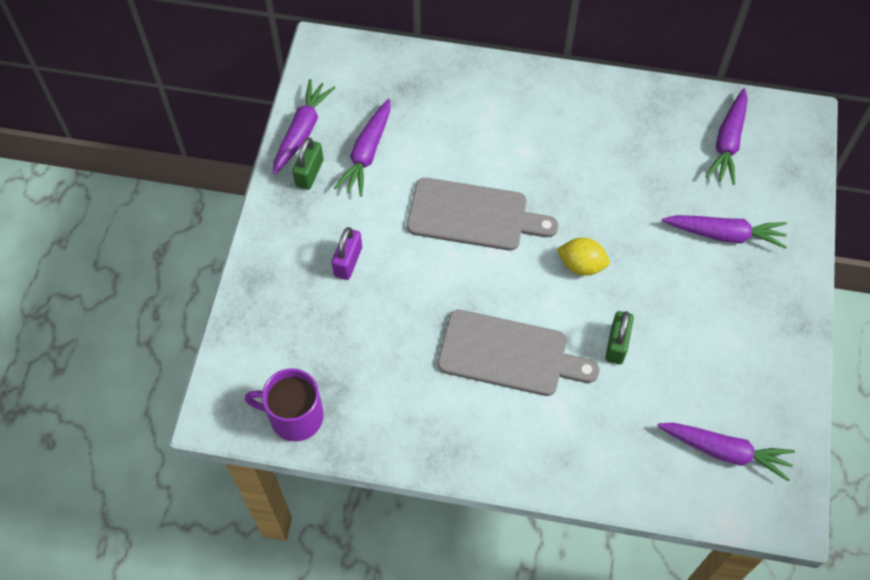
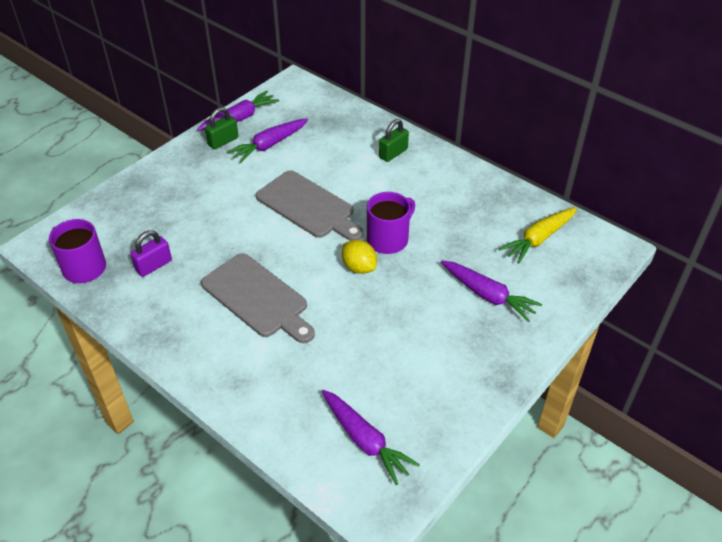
camera: 30 degrees right, 15 degrees down
(348, 261) = (201, 197): purple padlock -> purple padlock (154, 265)
(585, 216) = (388, 239): none -> purple mug
(617, 344) = (342, 328): green padlock -> green padlock (393, 153)
(728, 142) = (539, 239): purple carrot -> yellow carrot

